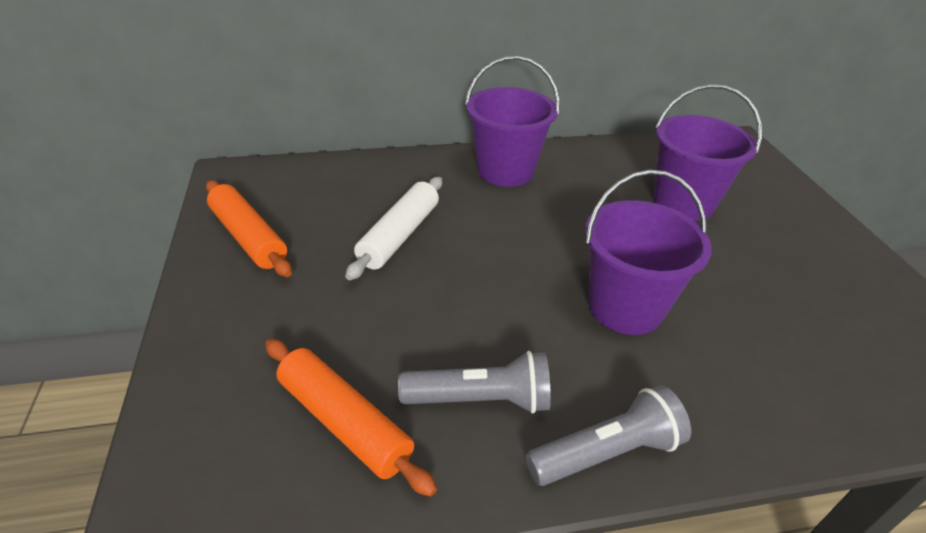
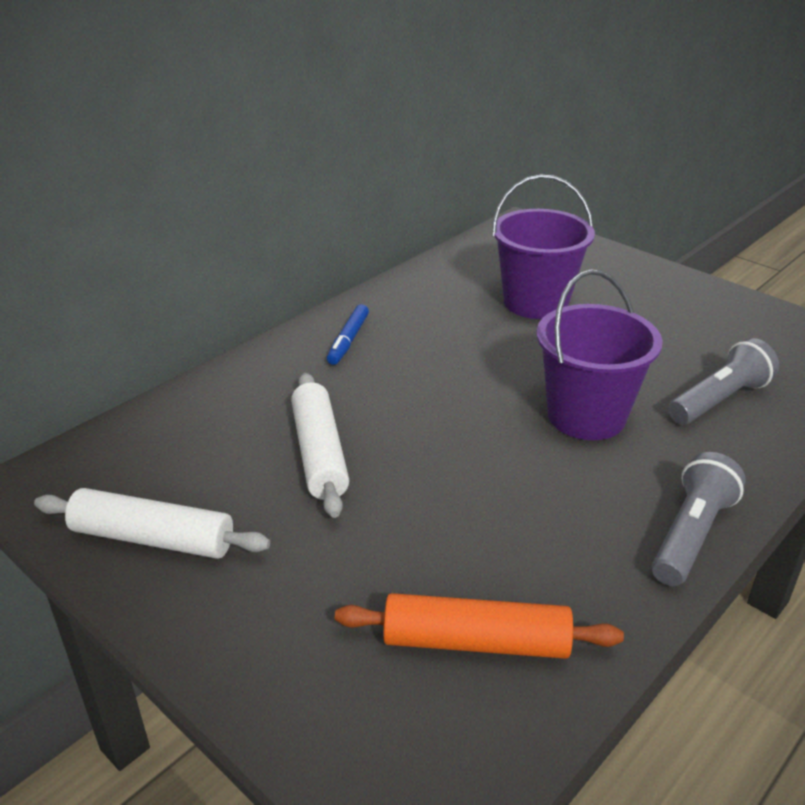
camera: 35 degrees left, 5 degrees down
(248, 237) = (153, 538): orange rolling pin -> white rolling pin
(480, 399) = (561, 554): grey flashlight -> grey flashlight (719, 400)
(505, 171) = (348, 340): purple bucket -> blue marker

